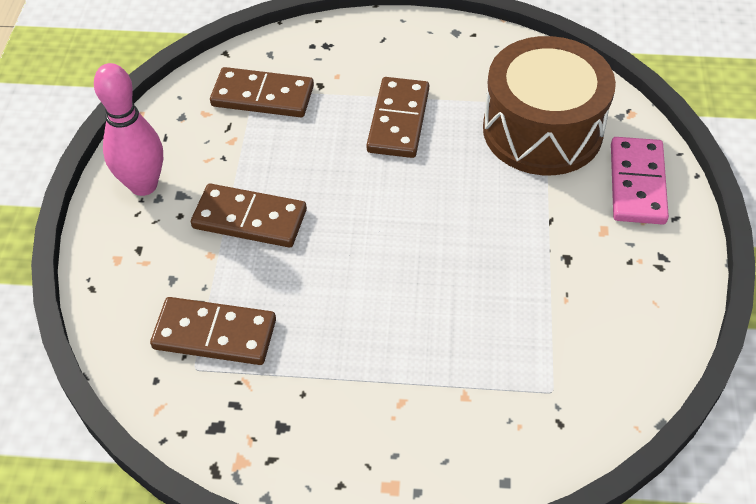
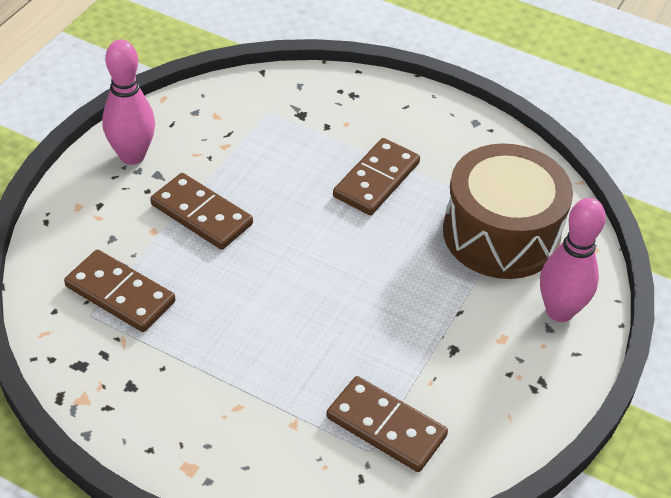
camera: 20 degrees right, 5 degrees down
(263, 96) = (272, 118): brown domino -> brown domino (386, 426)
(637, 183) = (559, 311): pink domino -> pink bowling pin

